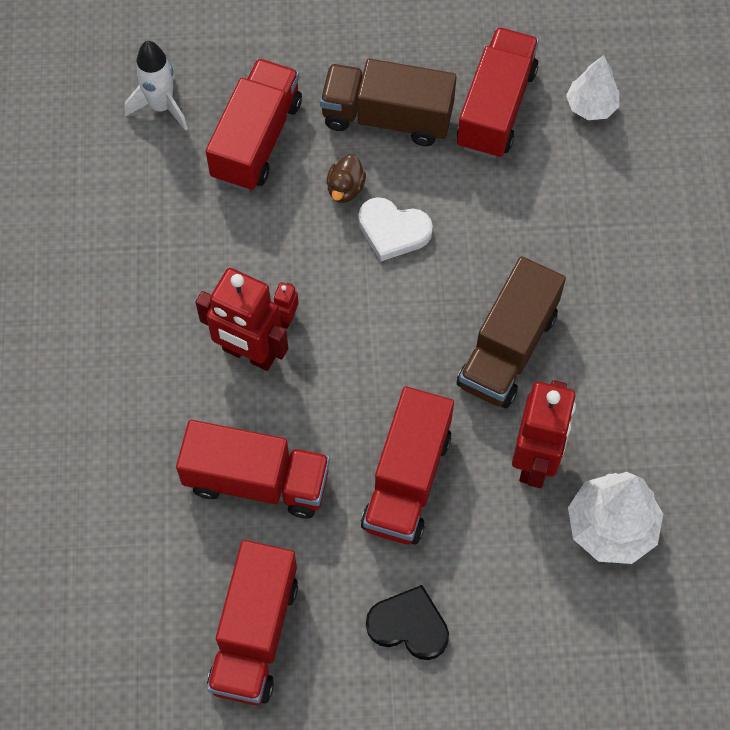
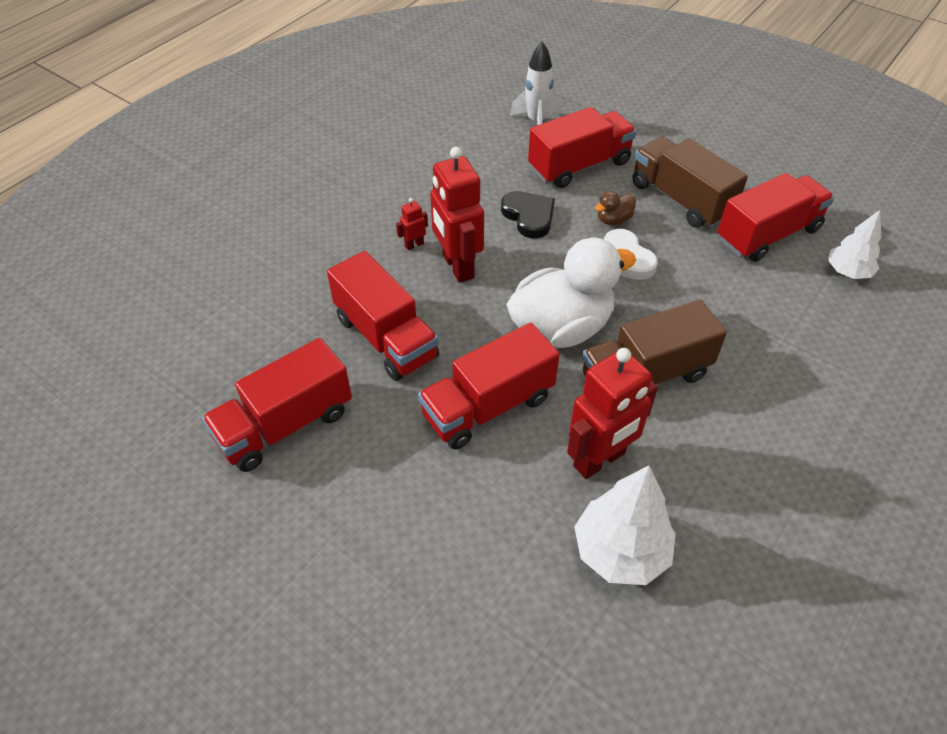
camera: 40 degrees right, 15 degrees down
(286, 318) = (502, 263): red robot -> red robot (414, 245)
(400, 352) = (561, 328): none -> white duck
(409, 625) = (393, 500): black heart -> black heart (529, 216)

